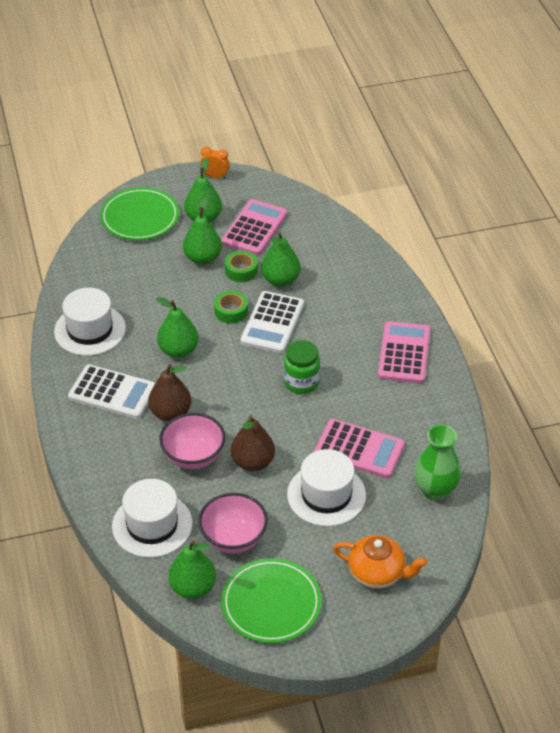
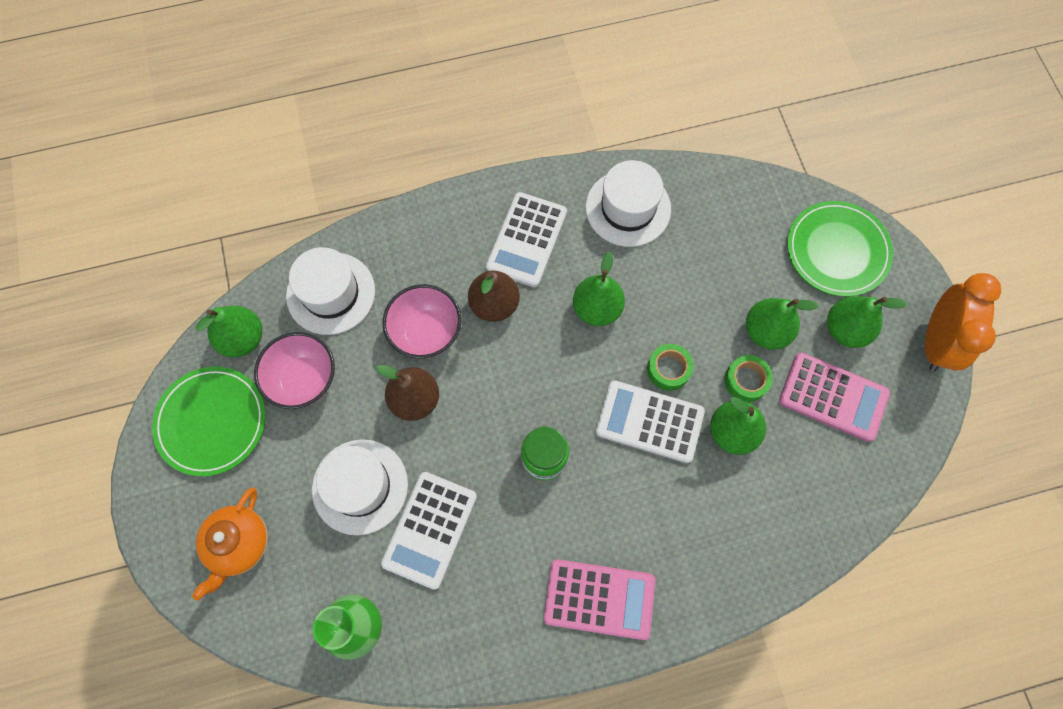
camera: 90 degrees right, 25 degrees up
(215, 176) = (936, 342): orange clock -> orange clock, size x1.99
(359, 449) = (430, 530): pink calculator -> white calculator

